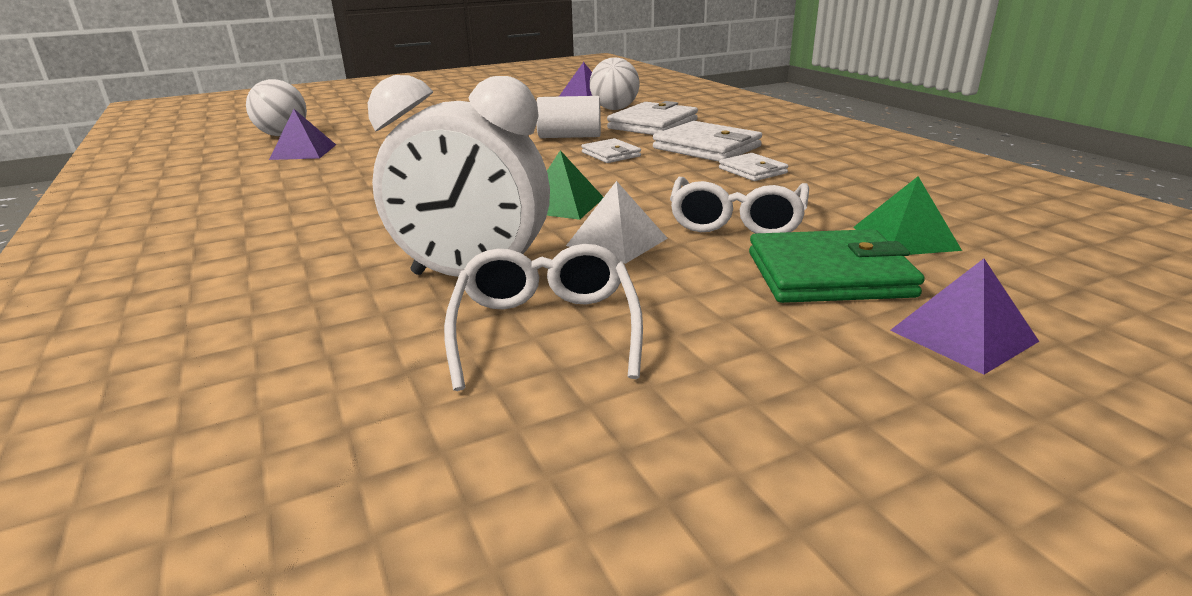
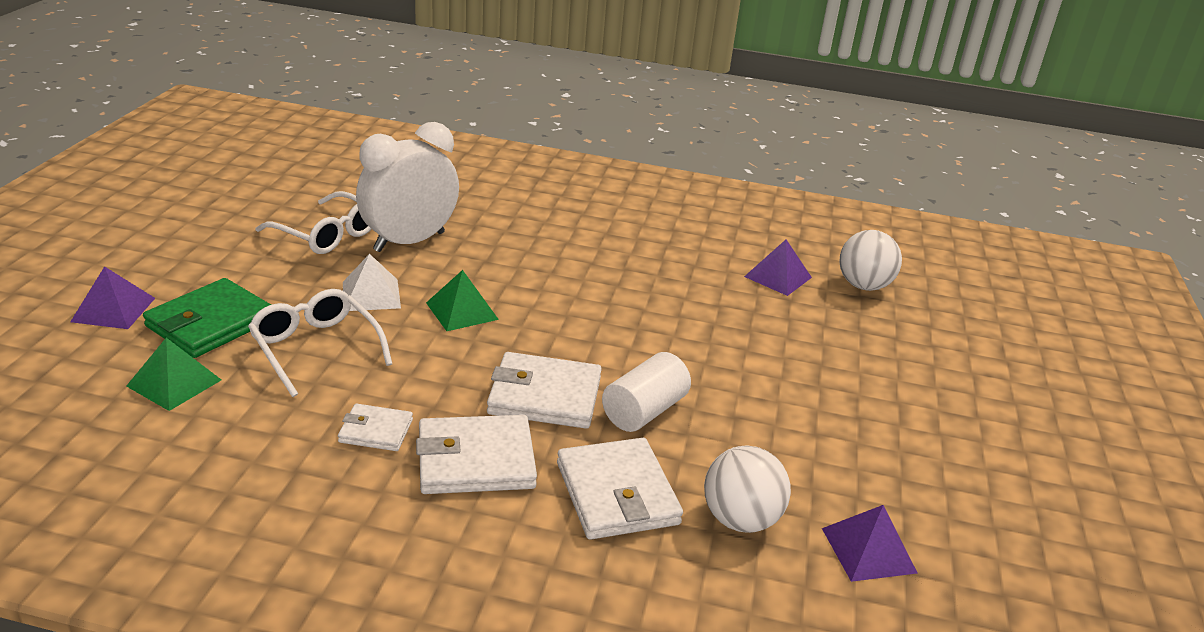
camera: 125 degrees right, 5 degrees up
(611, 154) = (544, 396): white wallet -> white wallet, size x1.77

